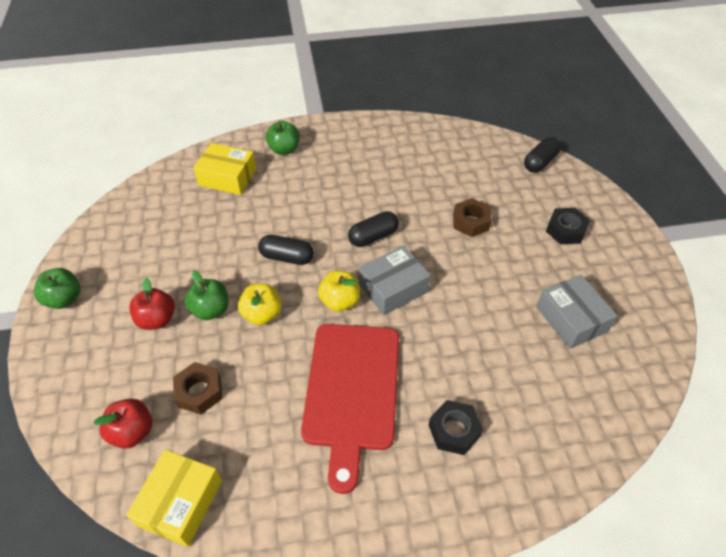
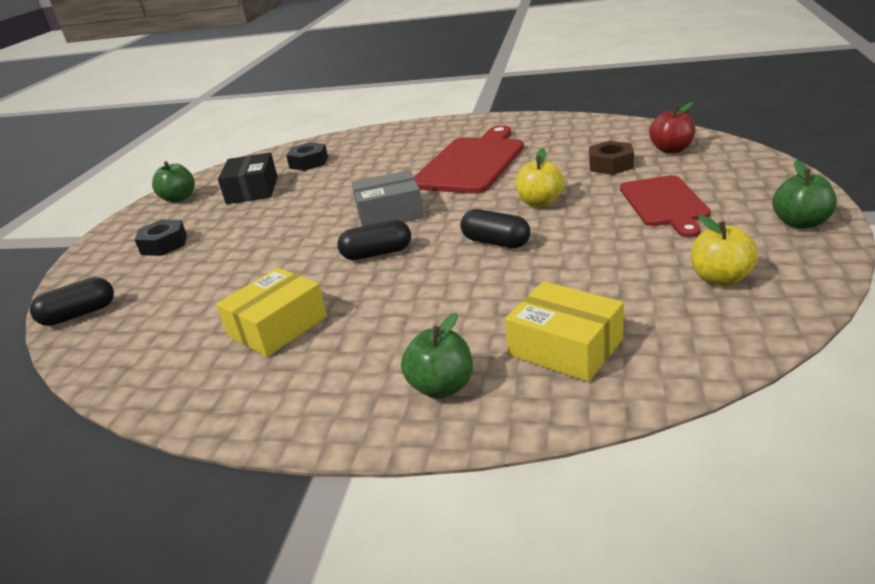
camera: 155 degrees left, 20 degrees down
(157, 319) = (664, 204): red apple -> red cutting board
(180, 503) = (623, 128): yellow box -> yellow box (277, 326)
(211, 310) = (599, 208): green apple -> green apple (179, 198)
(340, 301) = (452, 207): yellow apple -> yellow apple (720, 278)
(454, 431) = (406, 148): black nut -> black nut (309, 162)
(471, 222) = (250, 259): brown nut -> none
(571, 319) = (252, 190): grey box -> black box

